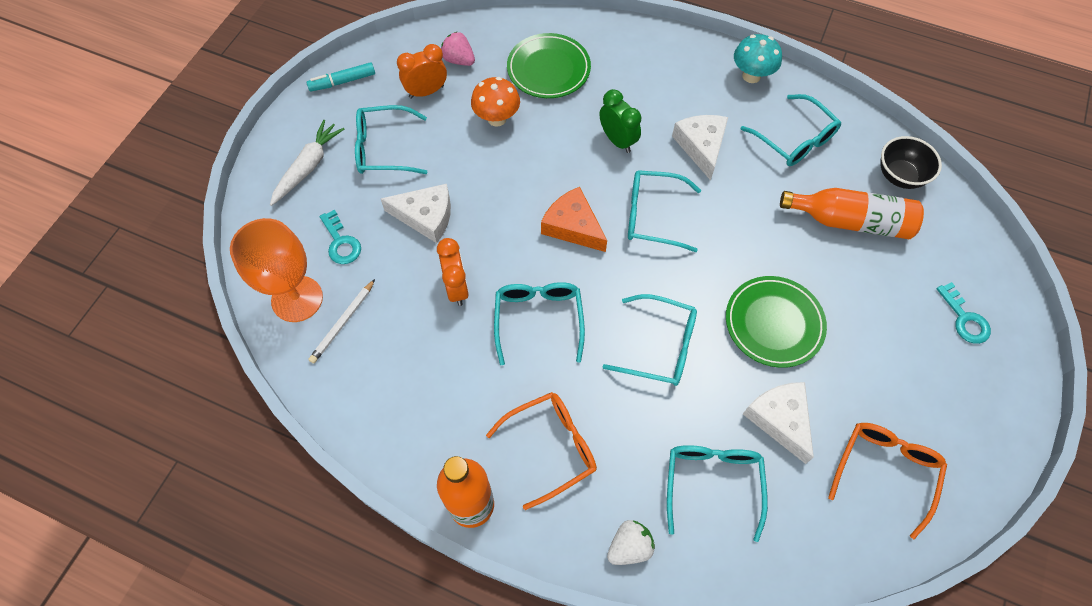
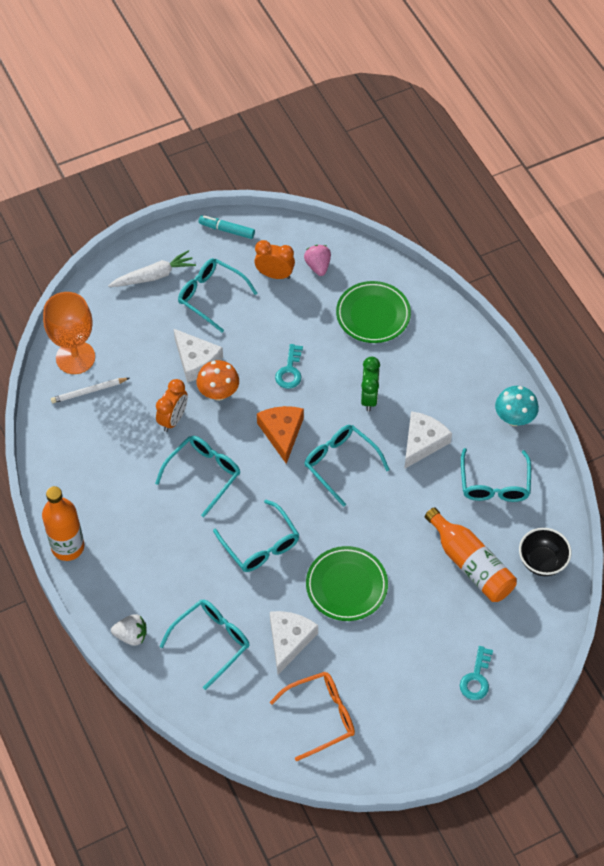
camera: 40 degrees right, 5 degrees down
(341, 242) = (130, 340): turquoise key -> turquoise key (290, 371)
(497, 119) = (303, 326): orange mushroom -> orange mushroom (218, 393)
(551, 447) = (140, 551): orange glasses -> none

